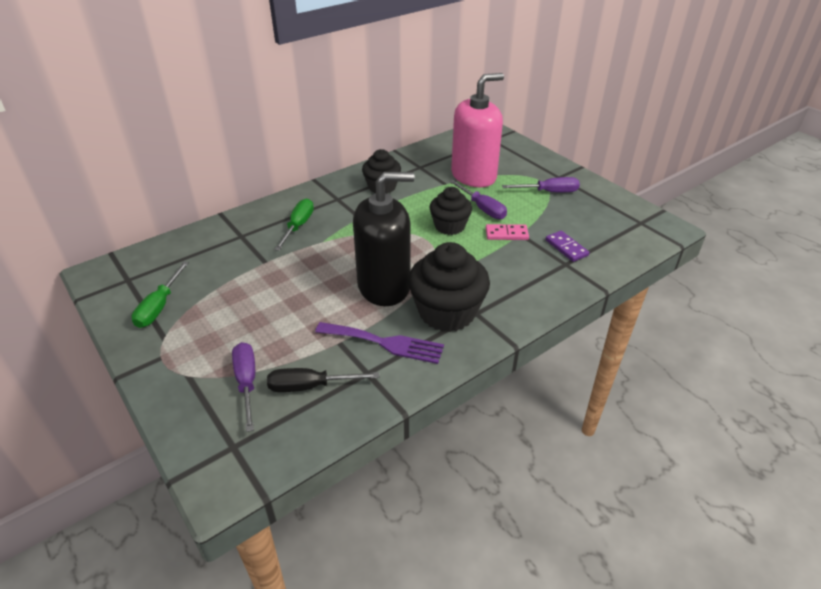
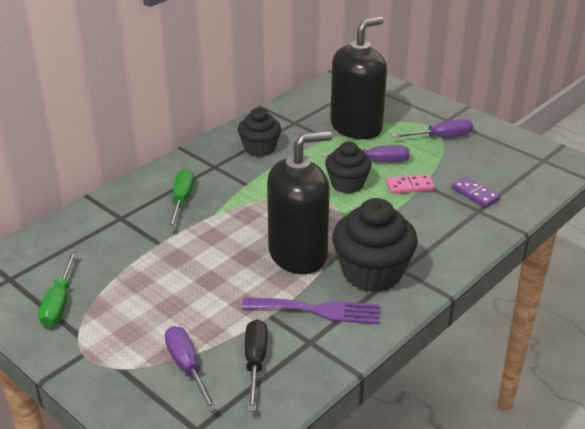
camera: 10 degrees left, 5 degrees down
(310, 386) = (255, 362): black screwdriver -> black screwdriver turned 105 degrees clockwise
(473, 176) = (356, 127): pink soap dispenser -> black soap dispenser
(482, 208) = (376, 161): purple screwdriver -> purple screwdriver turned 45 degrees counterclockwise

